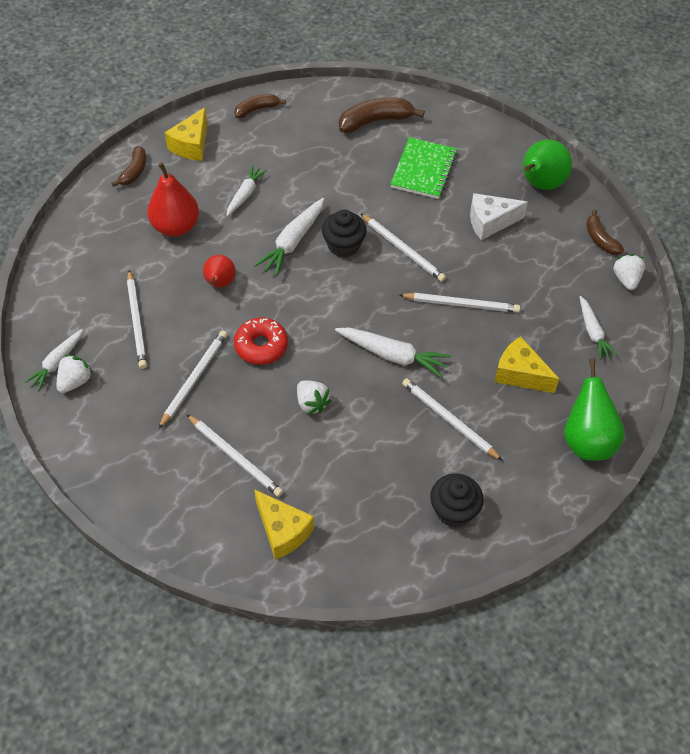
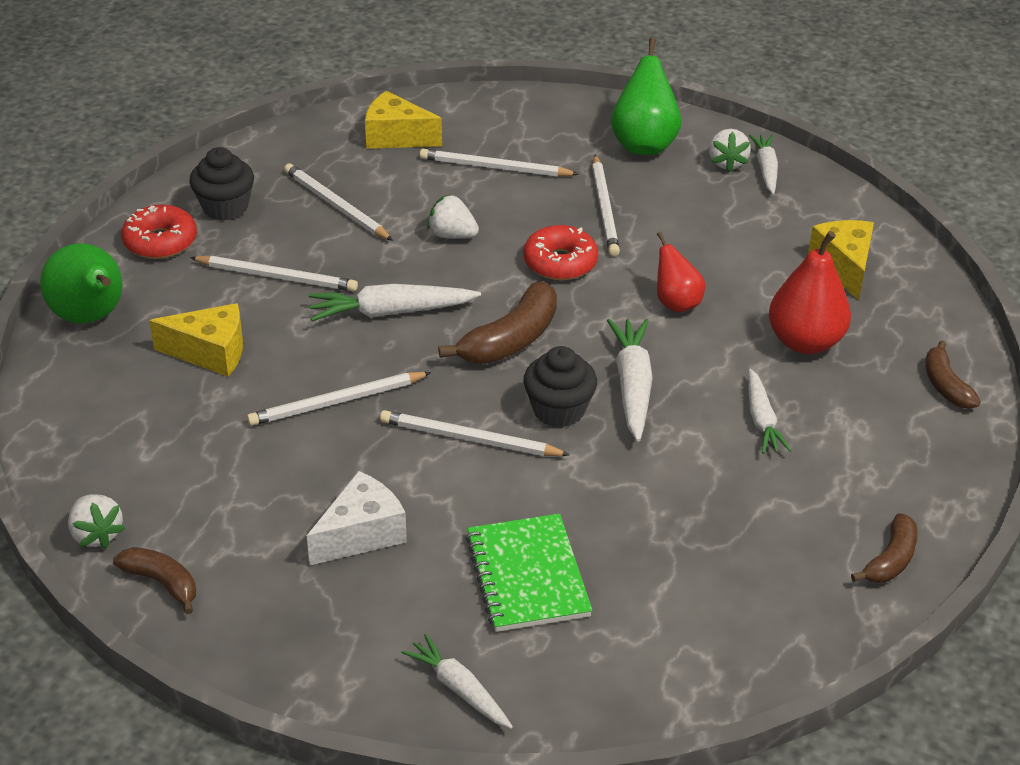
camera: 150 degrees right, 15 degrees down
(137, 321) = (728, 232): white pencil -> white pencil (336, 206)
(191, 145) = (916, 456): yellow cheese -> yellow cheese (844, 266)
(375, 121) = (678, 631): brown banana -> brown banana (510, 340)
(515, 494) = (160, 242): none -> red donut
(540, 184) = (310, 638): green pear -> green pear (643, 144)
(593, 332) = (125, 439): white carrot -> white carrot (459, 689)

